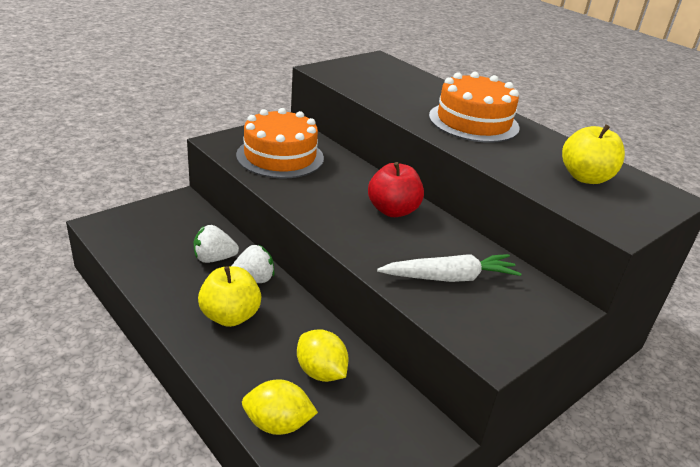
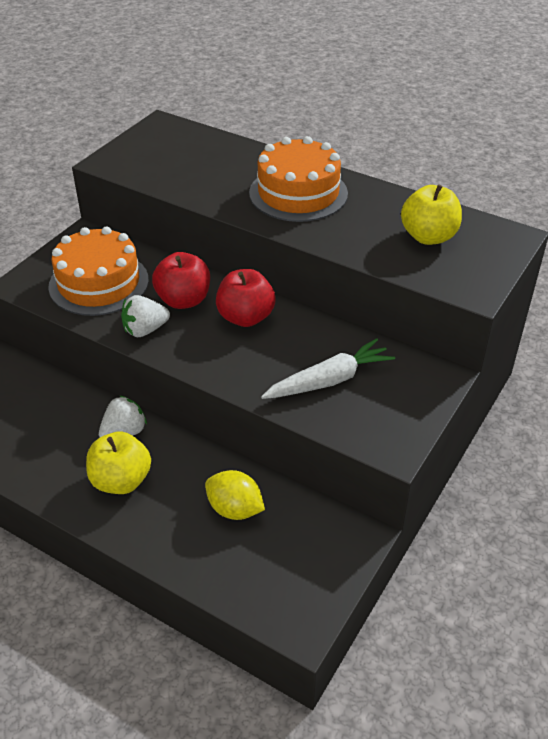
camera: 15 degrees left, 10 degrees up
(214, 258) = (72, 421): white strawberry -> white strawberry (145, 330)
(278, 424) = (218, 573): yellow lemon -> none
(344, 185) = (183, 300): none -> red apple

